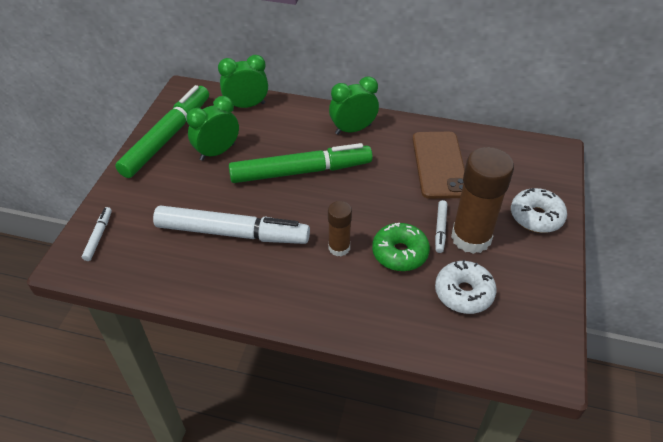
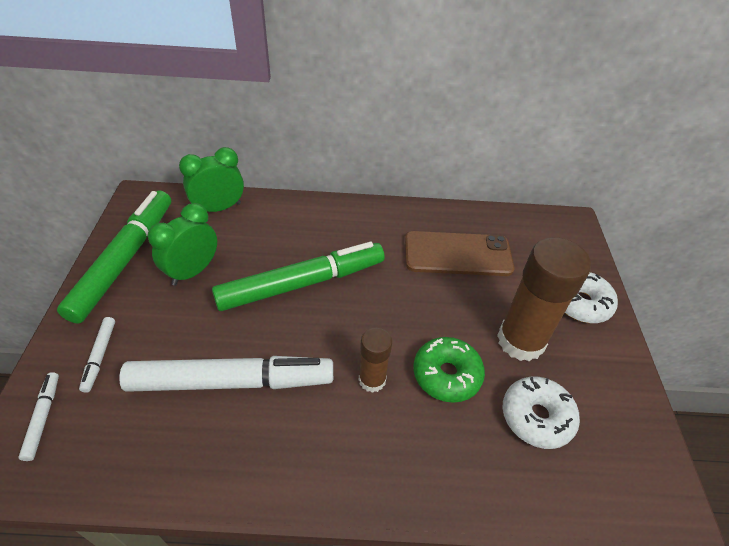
camera: 15 degrees left, 0 degrees up
(353, 129) = (350, 223): green clock -> none
(439, 165) = (457, 254): brown phone -> brown phone turned 75 degrees counterclockwise
(440, 229) = (483, 335): white marker -> white marker (100, 356)

